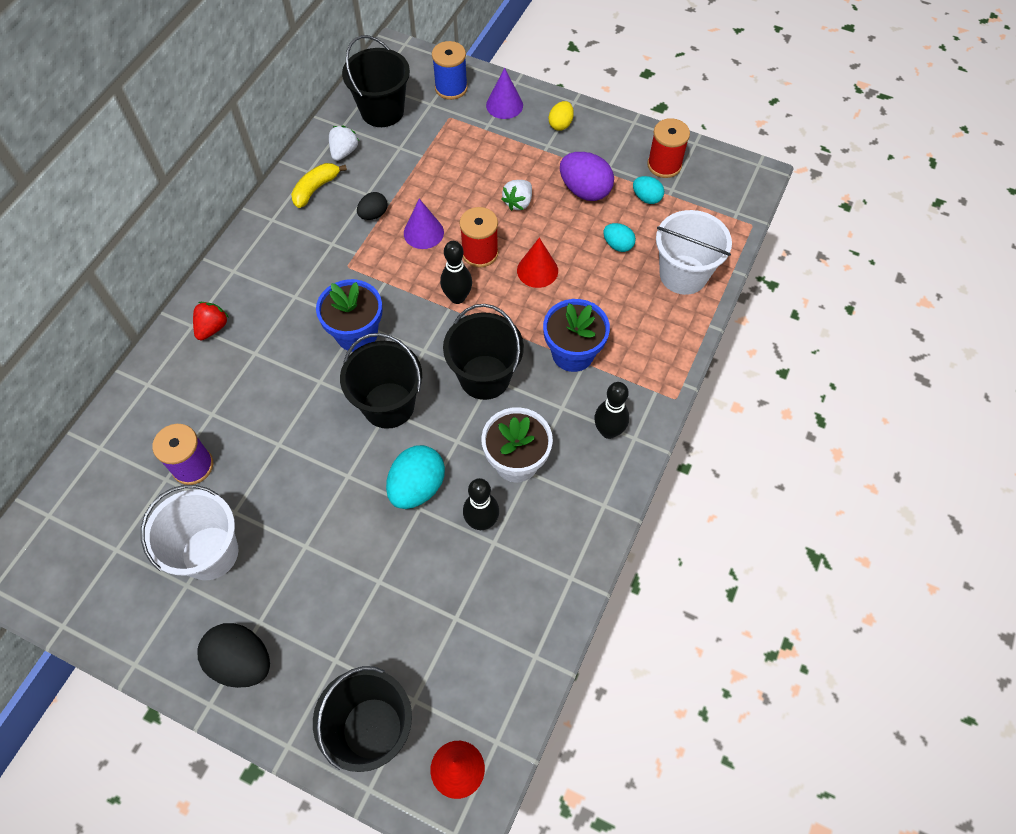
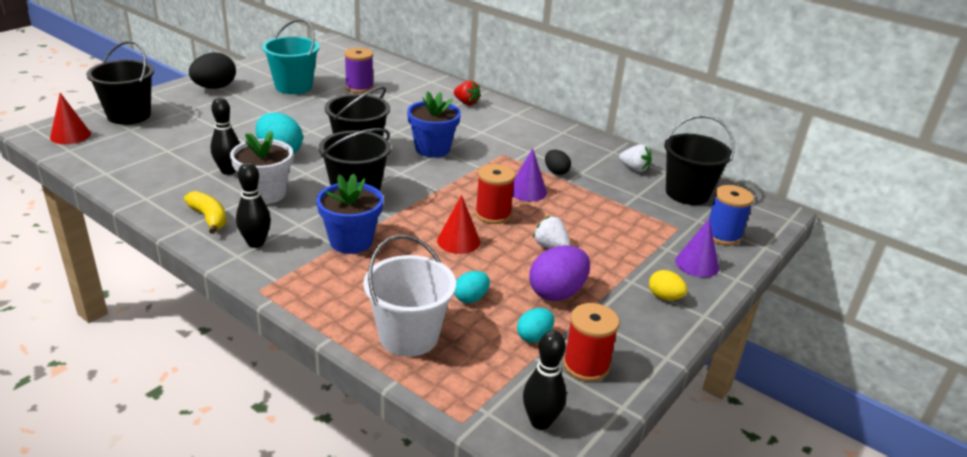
camera: 100 degrees right, 30 degrees down
(210, 553) = (293, 86): white bucket -> turquoise bucket
(316, 189) = (592, 152): yellow banana -> yellow banana (209, 218)
(457, 297) = (447, 195): black bowling pin -> black bowling pin (540, 422)

